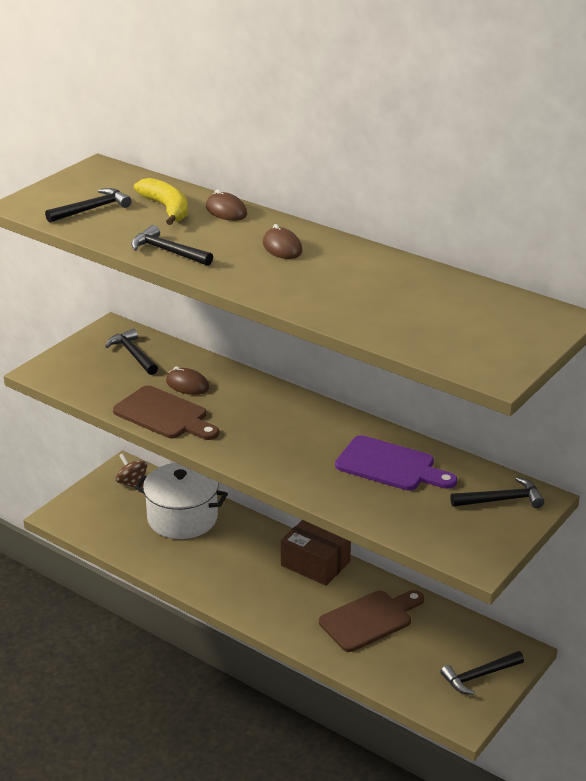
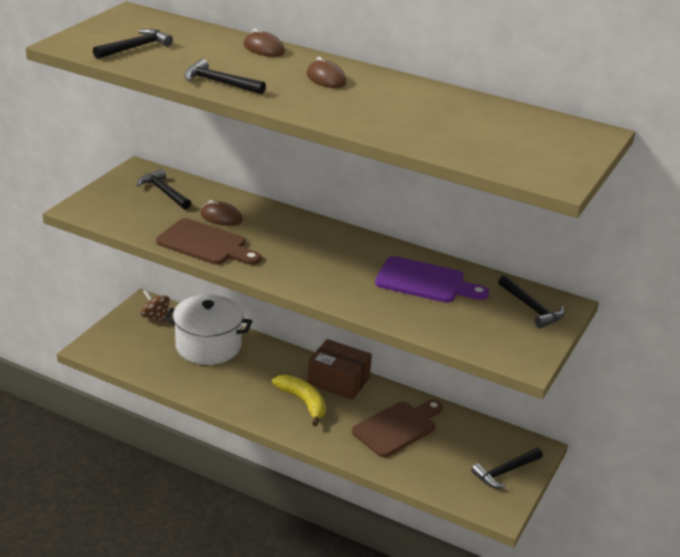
camera: 10 degrees left, 0 degrees up
(166, 208) = (207, 47): yellow banana -> yellow banana (303, 402)
(501, 500) = (531, 308): black hammer -> black hammer turned 75 degrees clockwise

